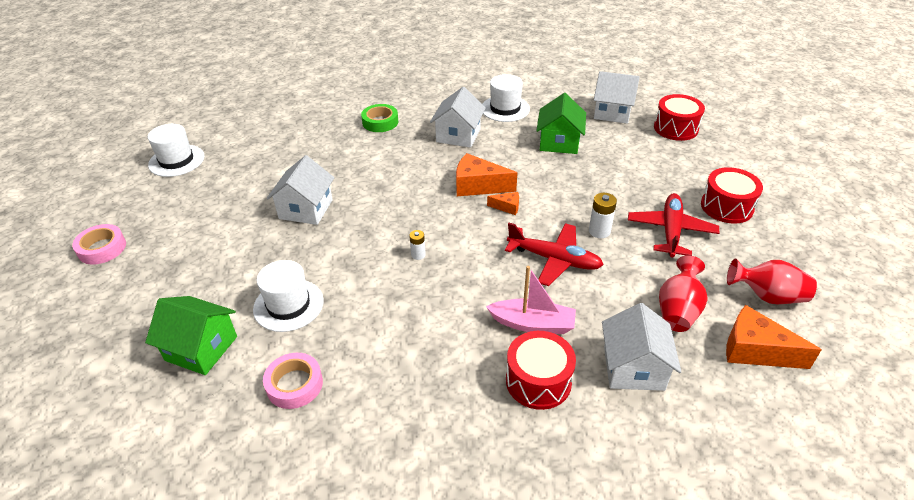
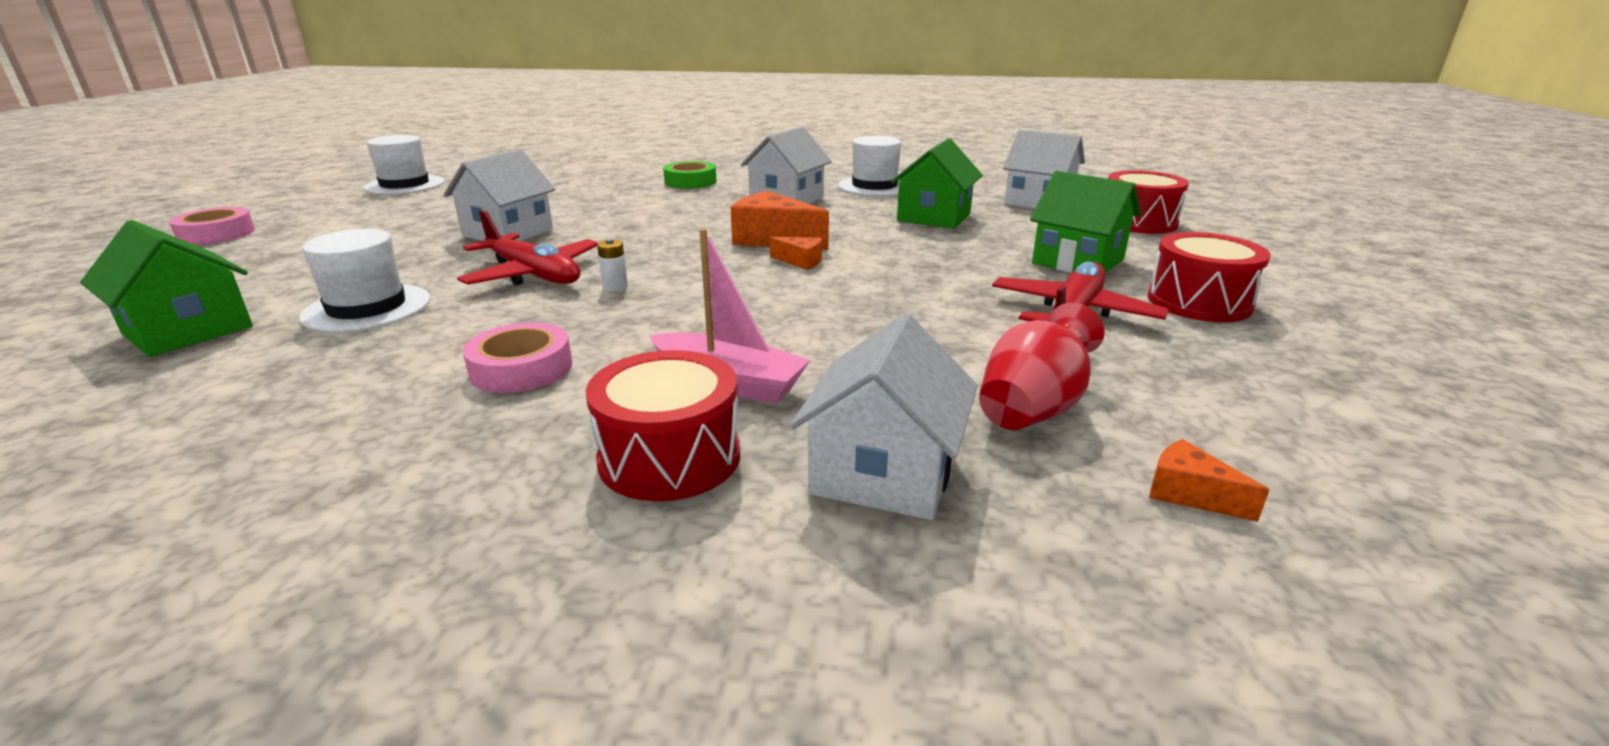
camera: 15 degrees right, 15 degrees down
(294, 384) = (255, 388): pink tape -> pink tape (521, 368)
(554, 259) = (833, 319): red plane -> red plane (533, 274)
(599, 231) = (937, 300): white battery -> none
(656, 178) = (1078, 261): none -> green house
(755, 350) = (1189, 494): orange cheese -> orange cheese, size x0.51
(767, 296) = (1248, 418): red vase -> none

